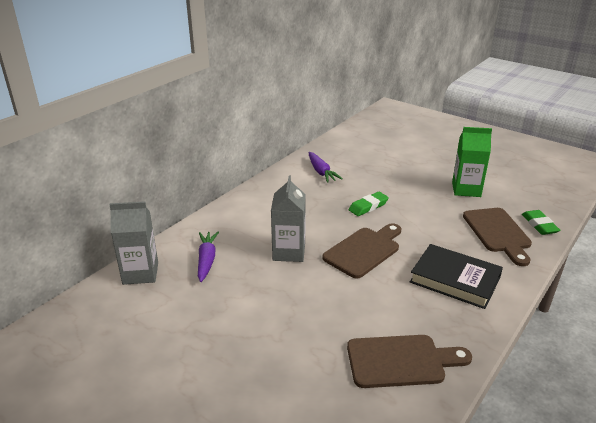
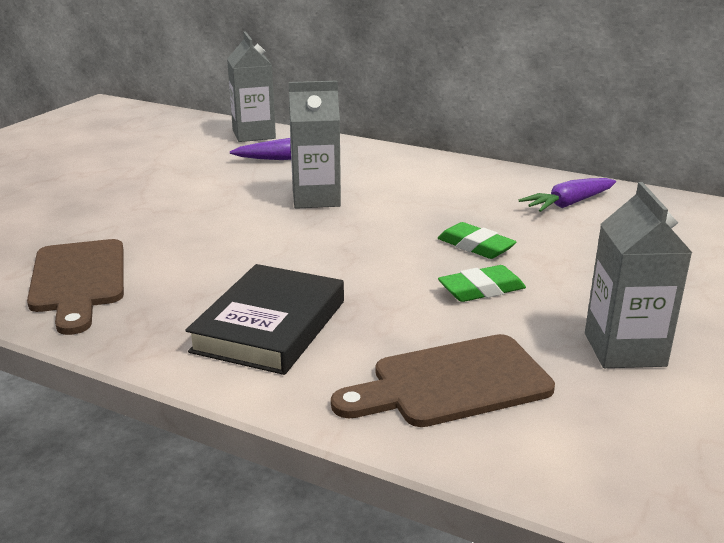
camera: 80 degrees right, 5 degrees down
(364, 250) = (336, 248): brown cutting board -> none
(466, 189) = (624, 349): green carton -> grey carton
(539, 225) = (519, 450): green eraser -> green eraser (481, 290)

